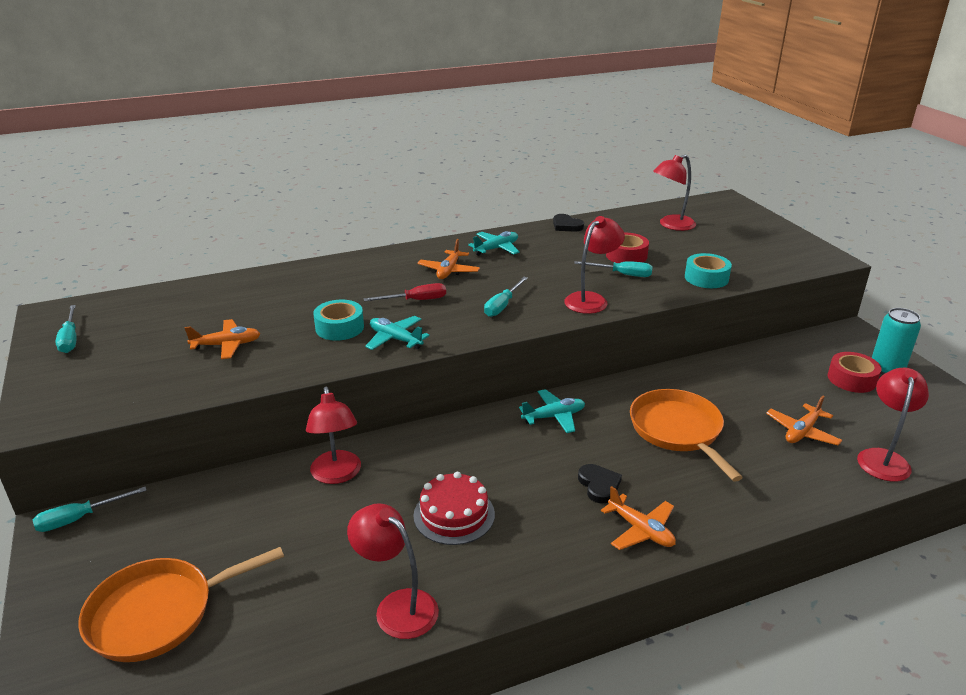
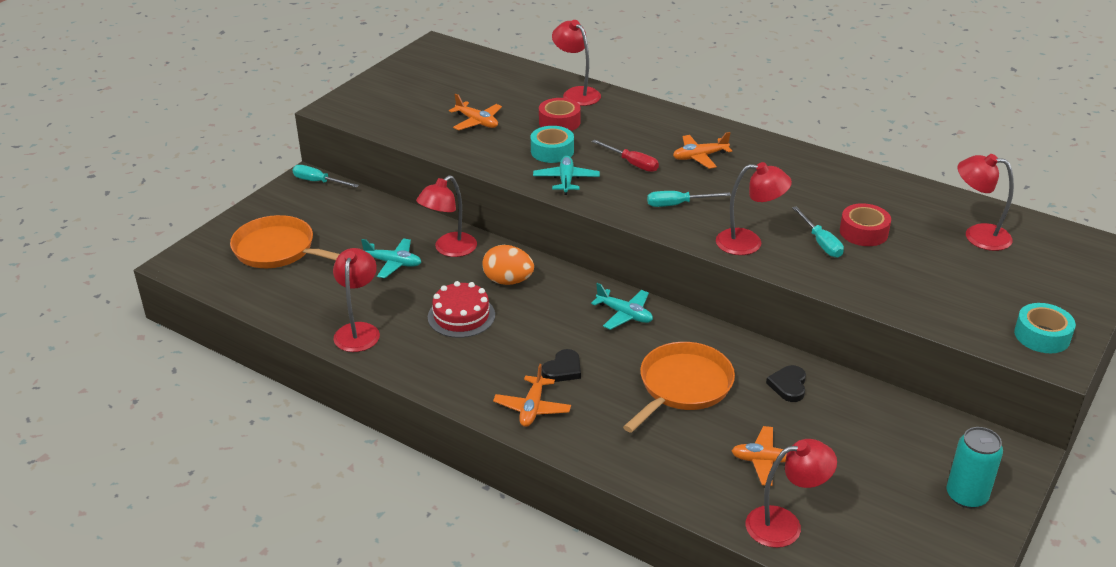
camera: 55 degrees right, 5 degrees up
(70, 339) = (418, 68): turquoise screwdriver -> none
(269, 281) = (576, 93): none -> red lamp
(433, 460) = (508, 281): none -> orange egg
(496, 249) = (773, 162): turquoise plane -> turquoise plane (393, 263)
(566, 226) = (877, 178): black heart -> black heart (788, 385)
(706, 278) = (884, 292): turquoise tape -> turquoise tape (1042, 336)
(851, 379) = (909, 474): red tape -> red tape (559, 122)

